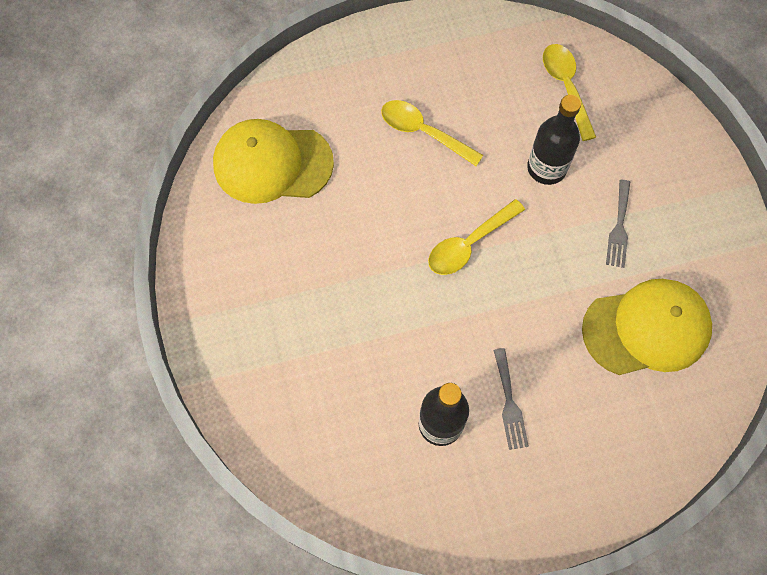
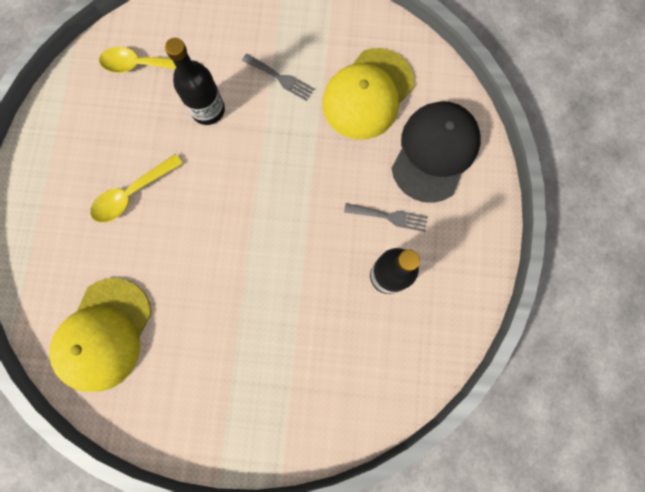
camera: 70 degrees left, 10 degrees up
(469, 244) = (248, 195): yellow spoon -> none
(610, 430) = (434, 152): none -> black cap
(646, 329) = (368, 94): yellow cap -> yellow cap turned 150 degrees counterclockwise

